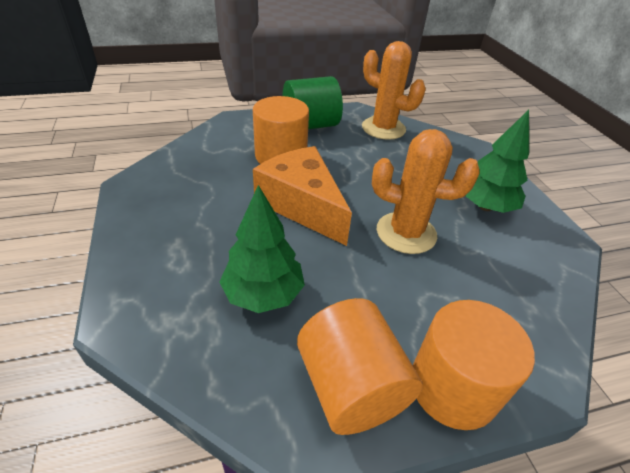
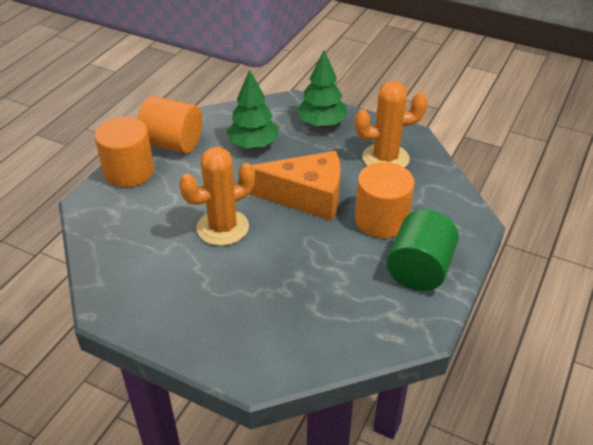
camera: 135 degrees right, 0 degrees up
(383, 128) = (363, 324): orange cactus -> orange cactus (385, 158)
(485, 206) = (189, 296): green tree -> green tree (321, 123)

